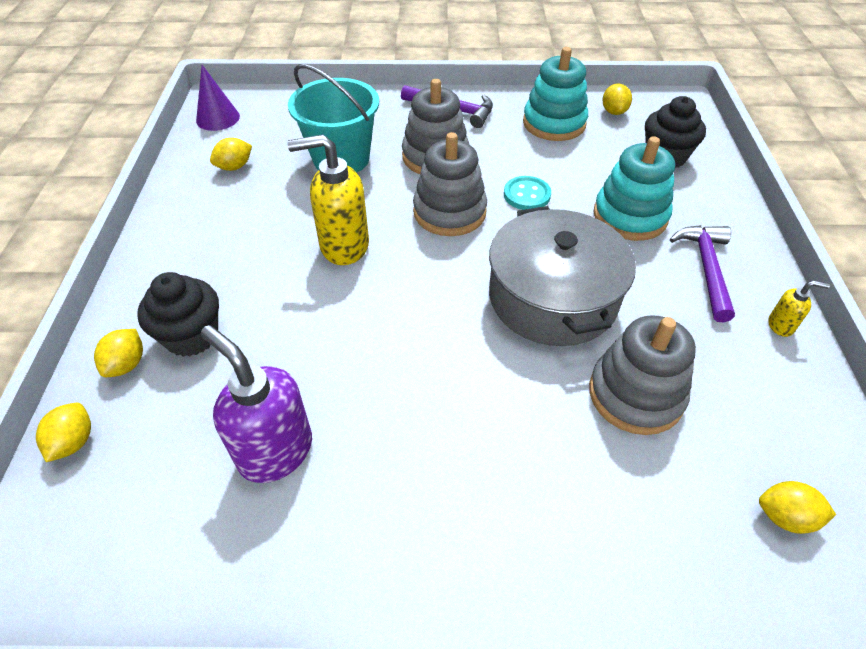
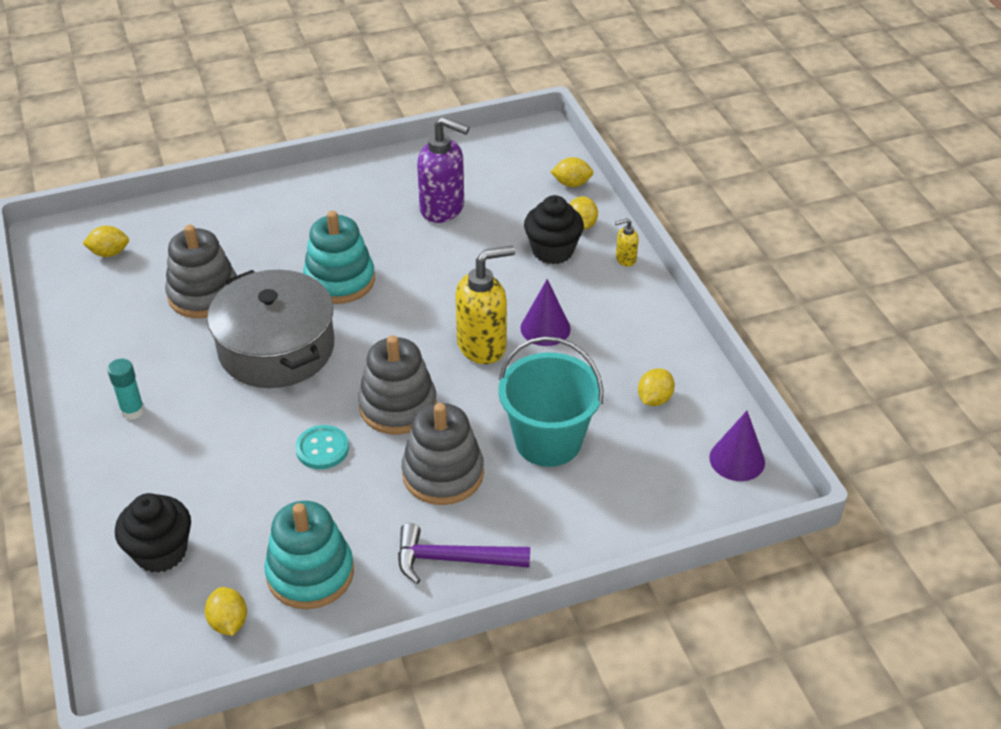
camera: 160 degrees right, 5 degrees down
(74, 442) = (571, 184): yellow lemon -> yellow lemon turned 75 degrees counterclockwise
(273, 247) = (545, 328): none -> purple cone
(630, 216) = (207, 451): turquoise stacking toy -> turquoise stacking toy (339, 280)
(706, 268) = (132, 411): purple hammer -> turquoise glue stick
(781, 325) = (75, 373): yellow soap dispenser -> yellow soap dispenser (625, 259)

